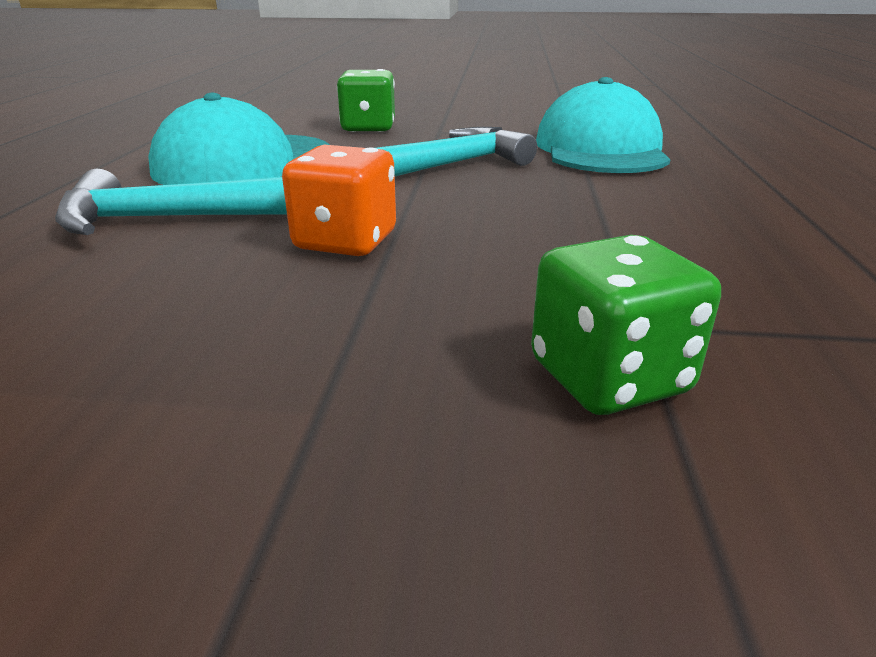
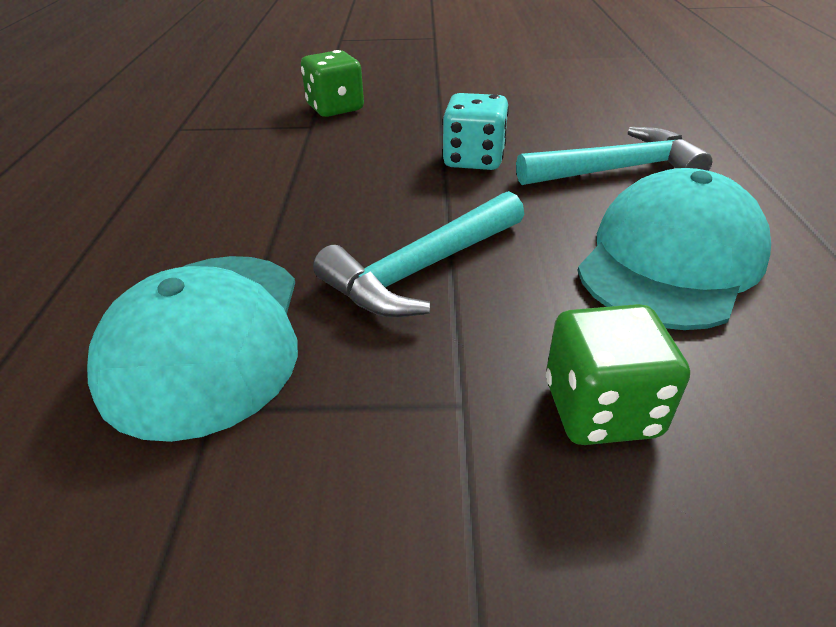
camera: 175 degrees right, 10 degrees up
(345, 242) = (474, 159): orange dice -> turquoise dice

